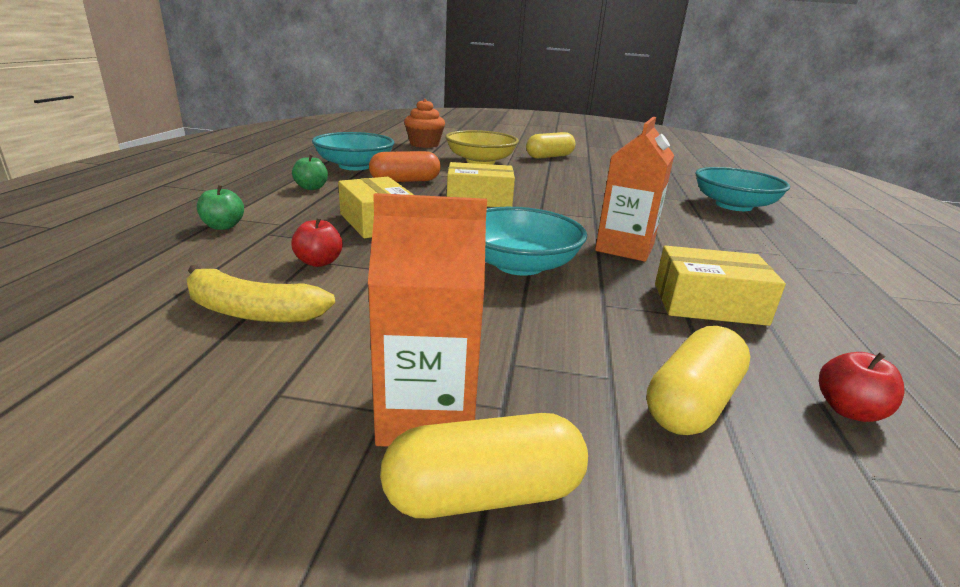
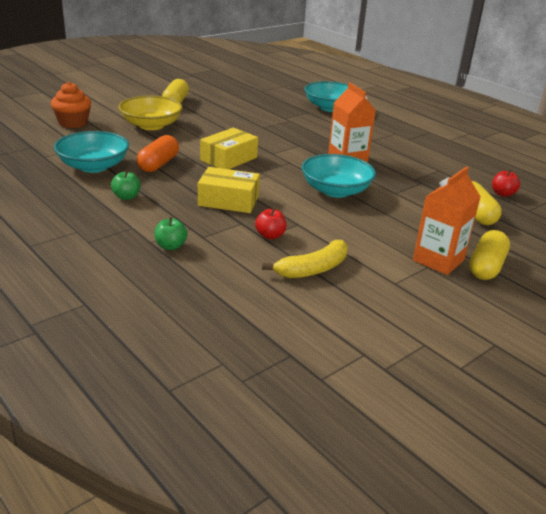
camera: 50 degrees left, 5 degrees up
(708, 304) = (418, 173): yellow box -> none

